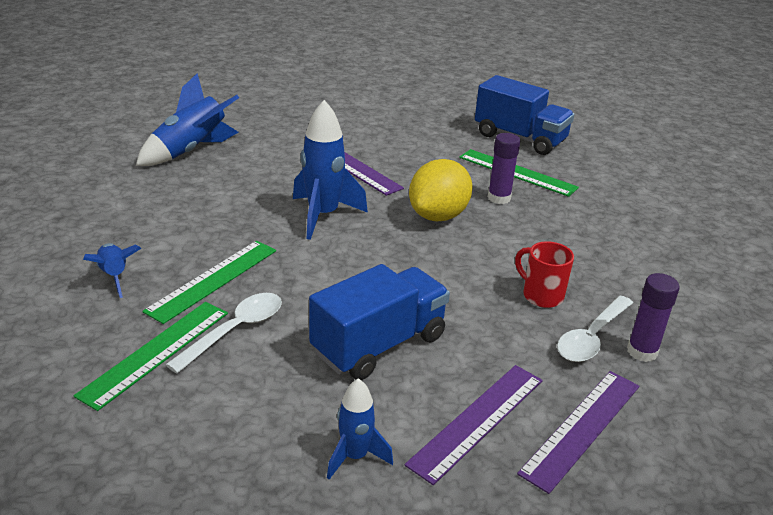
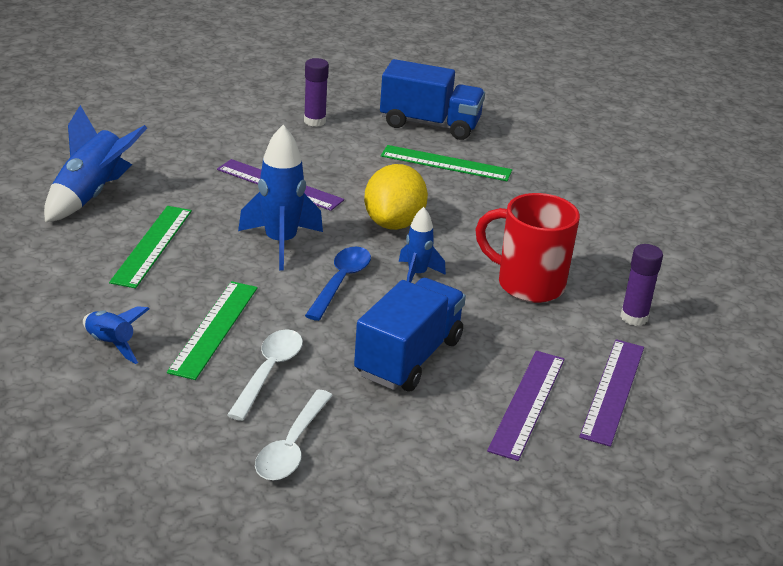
camera: 20 degrees left, 0 degrees up
(156, 352) = (207, 407): green ruler -> green ruler (152, 245)
(355, 456) = (442, 454): blue rocket -> blue rocket (417, 274)
(356, 259) = (340, 282): none -> blue spoon
(499, 198) = (442, 194): purple glue stick -> purple glue stick (314, 121)
(541, 295) = (527, 284): red mug -> red mug, size x1.70
(591, 337) = (587, 313): white spoon -> white spoon (292, 446)

